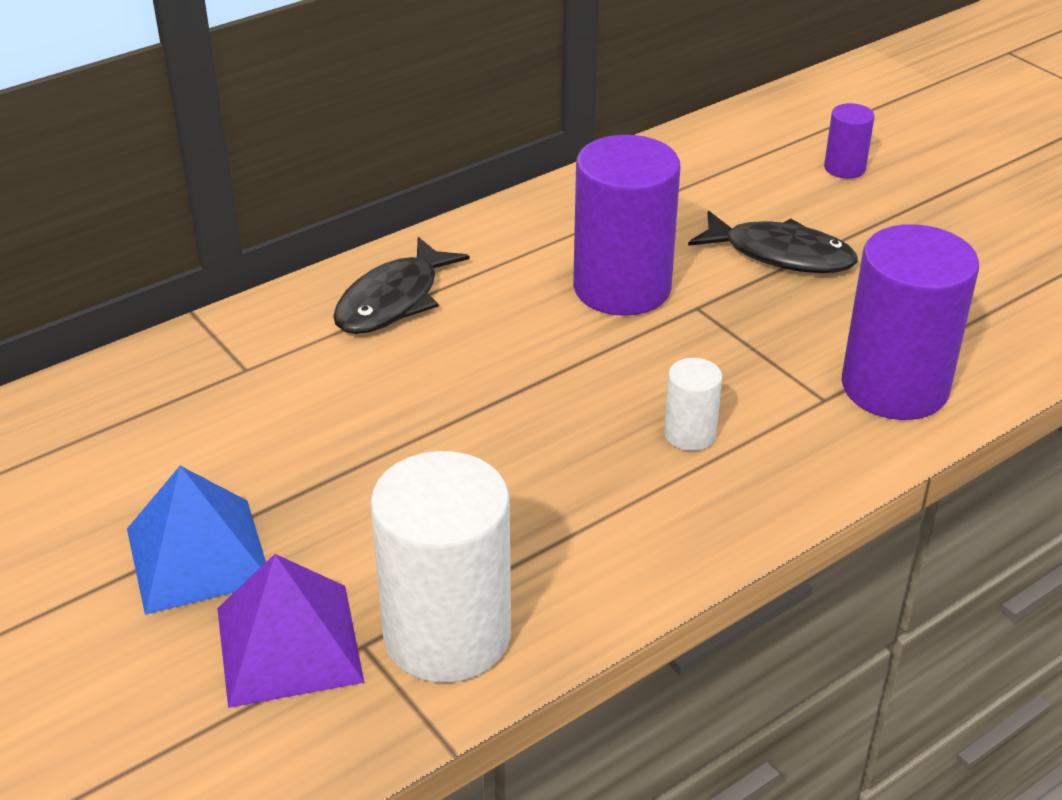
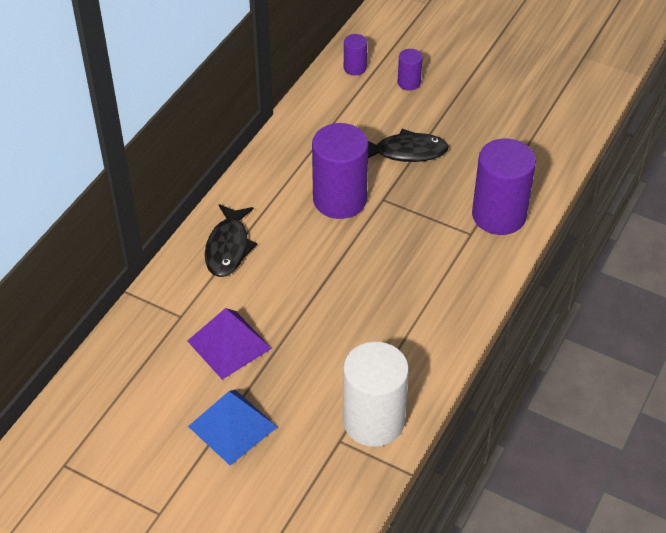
camera: 25 degrees left, 10 degrees up
(289, 644) = (306, 453): purple pyramid -> purple pyramid (229, 344)
(689, 434) = (420, 276): white cylinder -> none
(765, 130) = (355, 68): none -> purple cylinder

